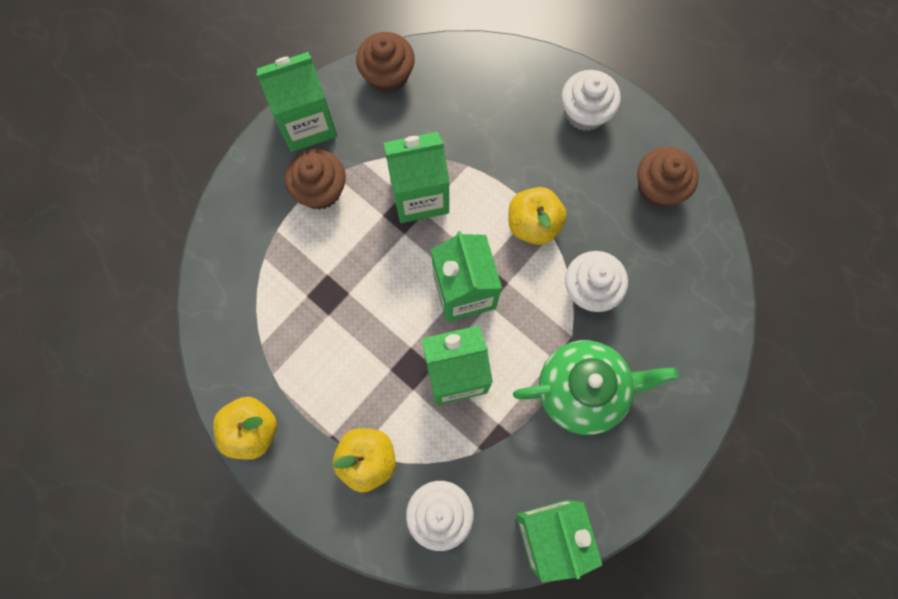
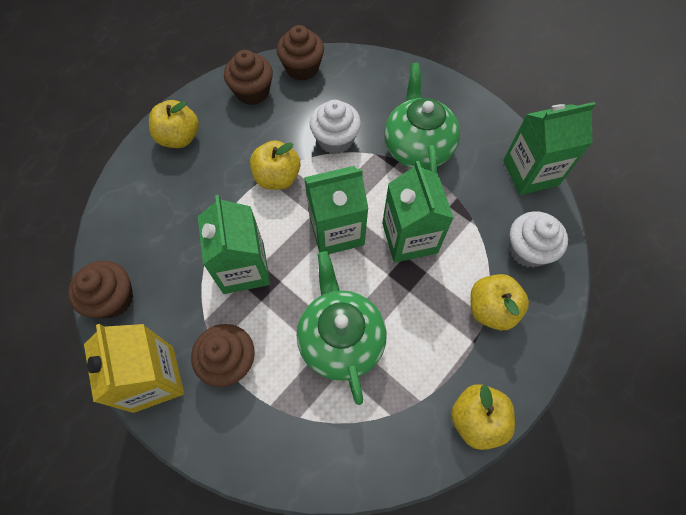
camera: 90 degrees left, 10 degrees down
(307, 123) = (153, 379): green carton -> yellow carton
(339, 296) = (341, 339): none -> green teapot
(585, 112) = (179, 137): white cupcake -> yellow apple
(702, 246) = (302, 68): none -> brown cupcake

